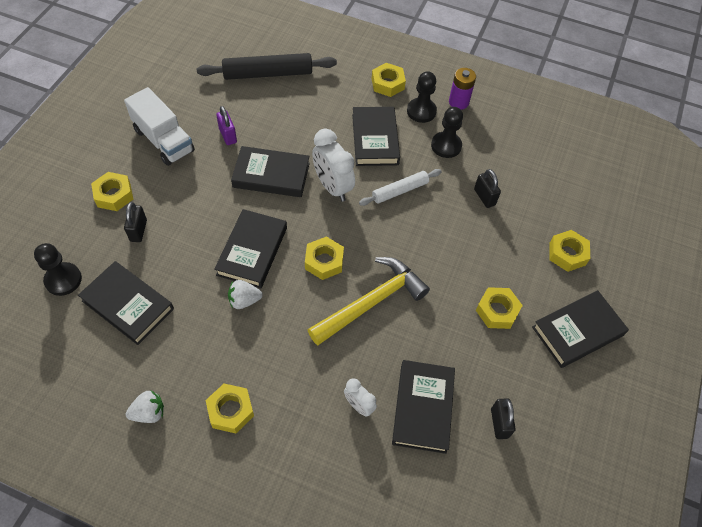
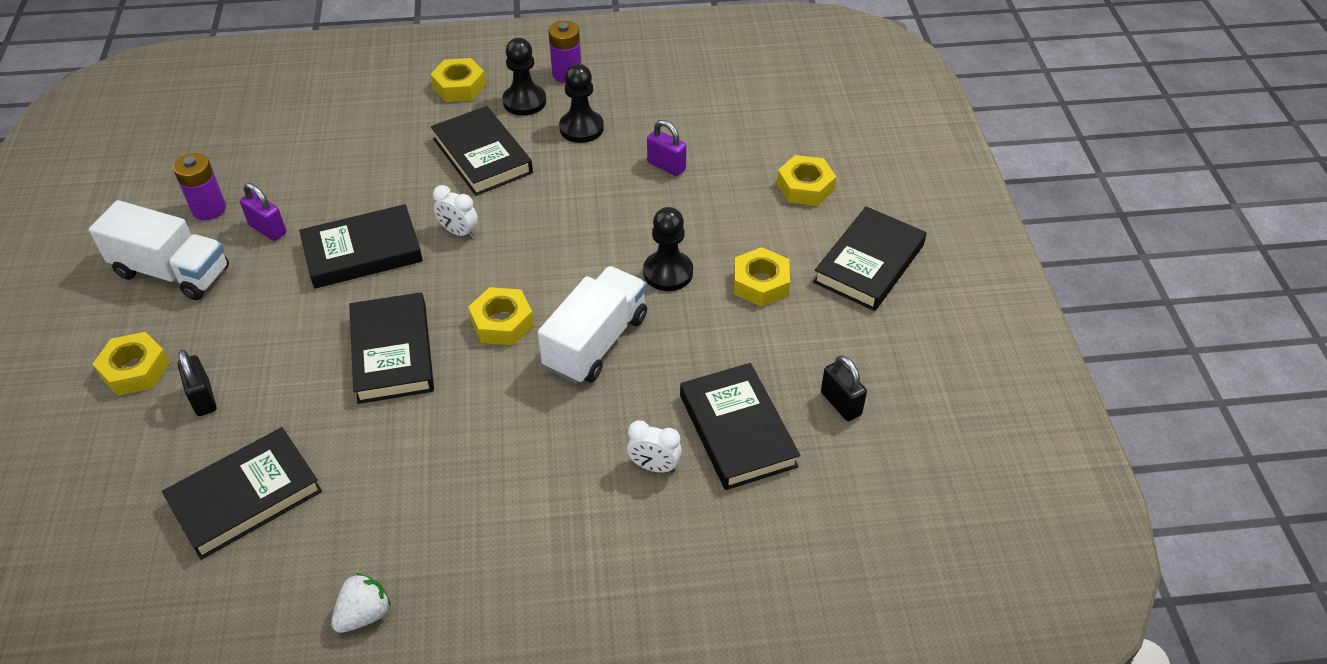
camera: 25 degrees left, 10 degrees down
(63, 280) = (120, 510): black pawn -> black pawn (668, 273)
(128, 305) = (245, 497): black book -> black book turned 45 degrees counterclockwise
(204, 107) = (209, 209): none -> purple battery
(230, 410) = (483, 555): yellow nut -> none
(244, 300) = (418, 416): white strawberry -> none
(268, 74) = (281, 134): black rolling pin -> none
(332, 187) = (459, 232): white clock -> white clock, size x0.55
(371, 302) = (596, 342): yellow hammer -> white truck
(400, 191) = (553, 201): white rolling pin -> none
(484, 197) = (666, 166): black padlock -> purple padlock

